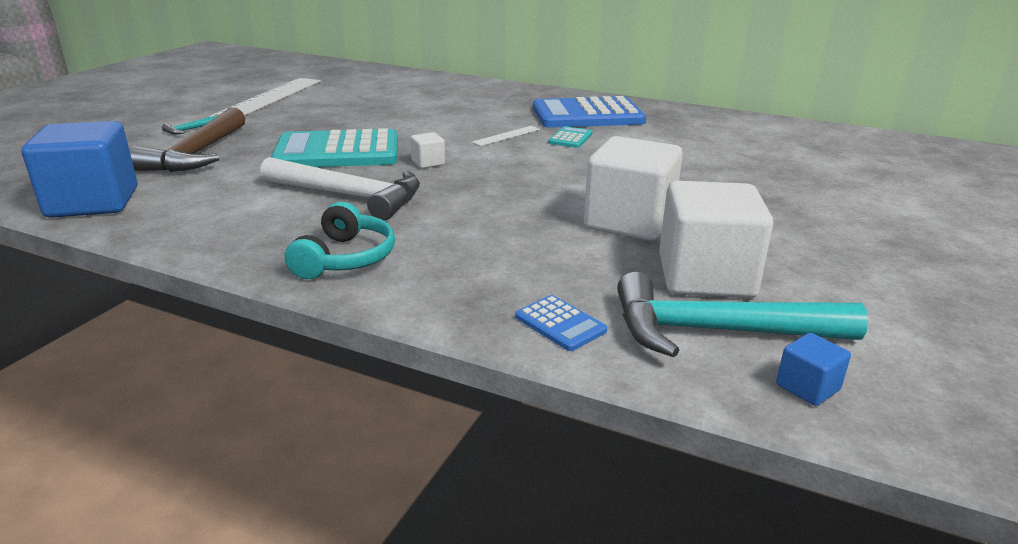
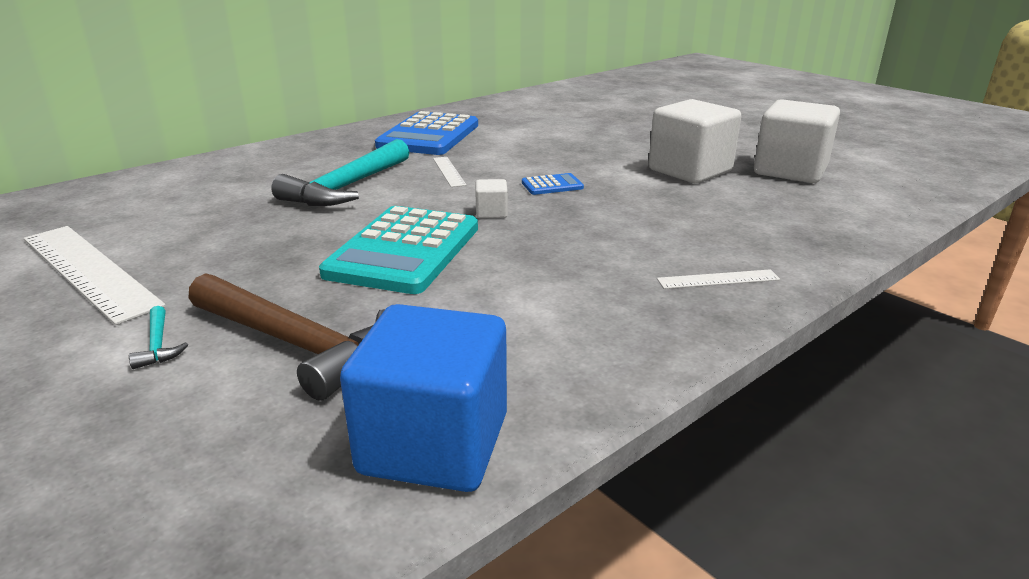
camera: 65 degrees left, 0 degrees up
(345, 258) = (718, 279): turquoise headphones -> white ruler
(350, 196) = (558, 260): white hammer -> none
(560, 324) = (855, 221): blue calculator -> blue calculator (552, 185)
(570, 138) = (485, 152): turquoise calculator -> none
(716, 331) = (867, 184): turquoise hammer -> turquoise hammer (347, 187)
(807, 387) = (930, 180): blue cube -> none

